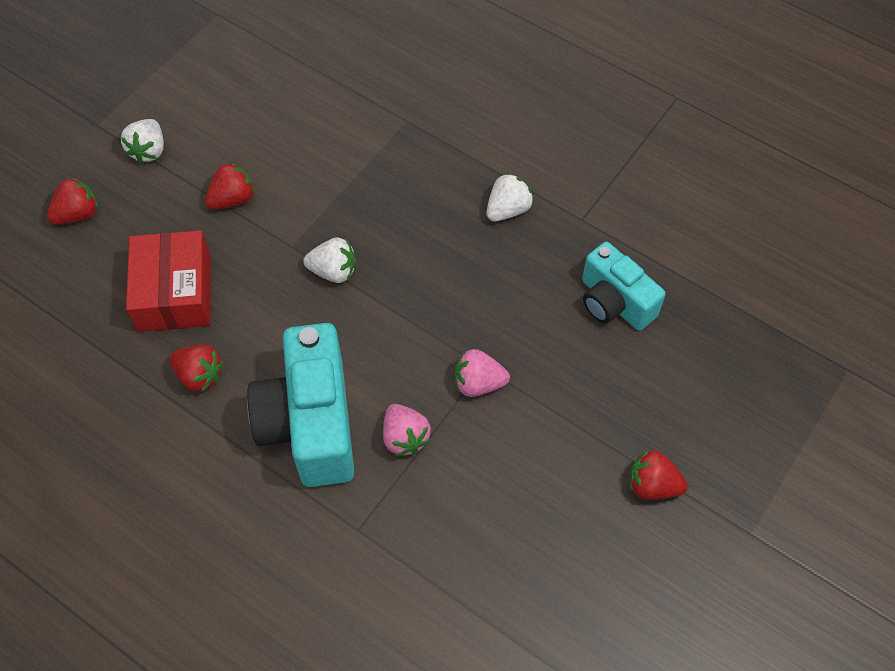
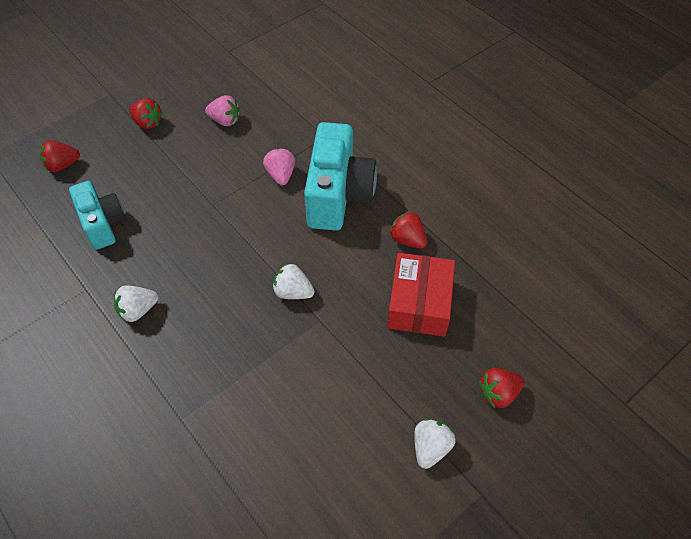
camera: 165 degrees left, 5 degrees down
(232, 199) = (360, 375): red strawberry -> red strawberry (62, 165)
(478, 383) = (221, 195): pink strawberry -> pink strawberry (225, 121)

